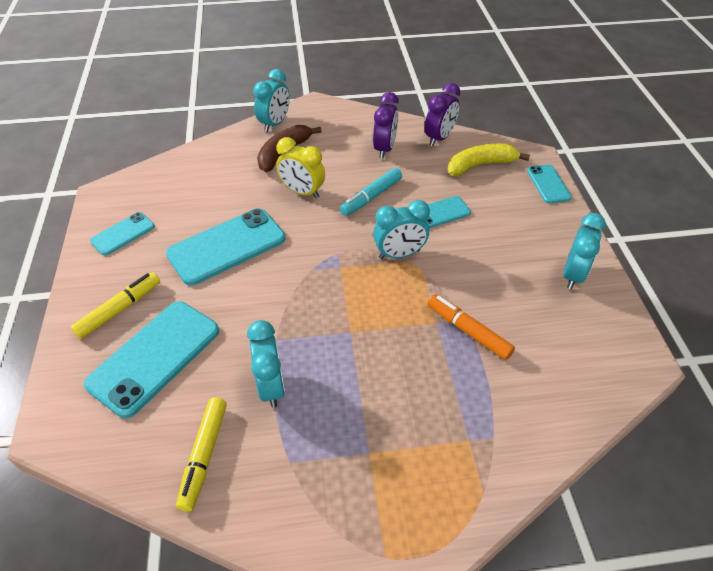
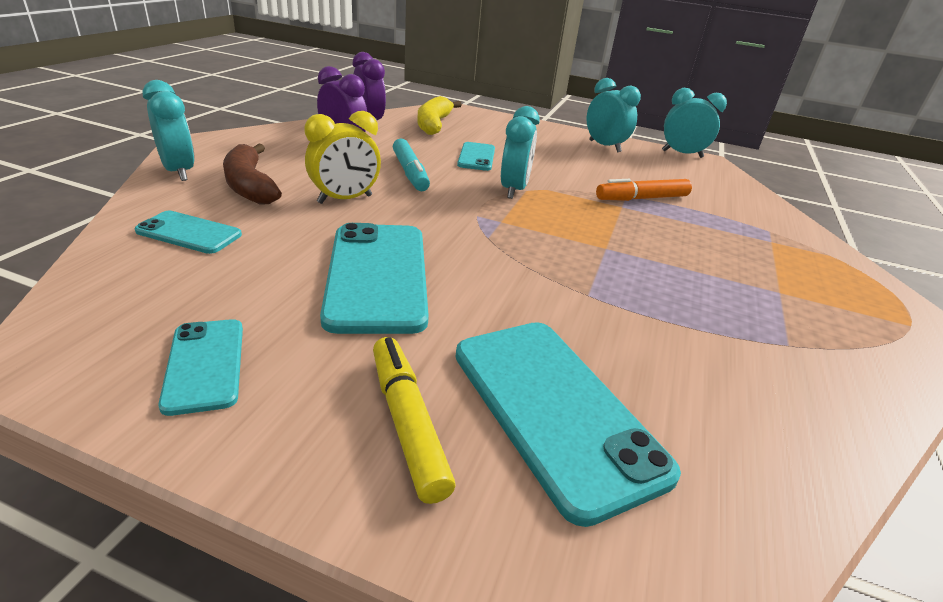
camera: 65 degrees left, 15 degrees down
(204, 456) = (770, 412): yellow marker -> none
(271, 386) = (664, 321): turquoise clock -> turquoise clock (682, 154)
(548, 184) = (491, 117): turquoise phone -> turquoise phone (189, 233)

